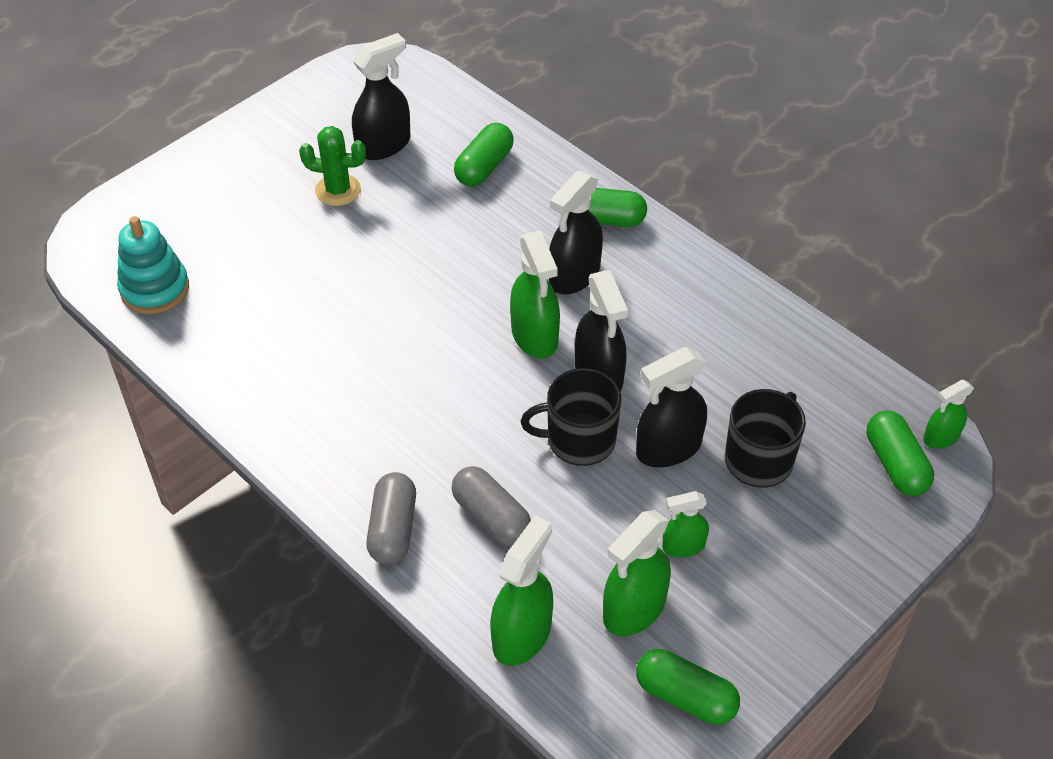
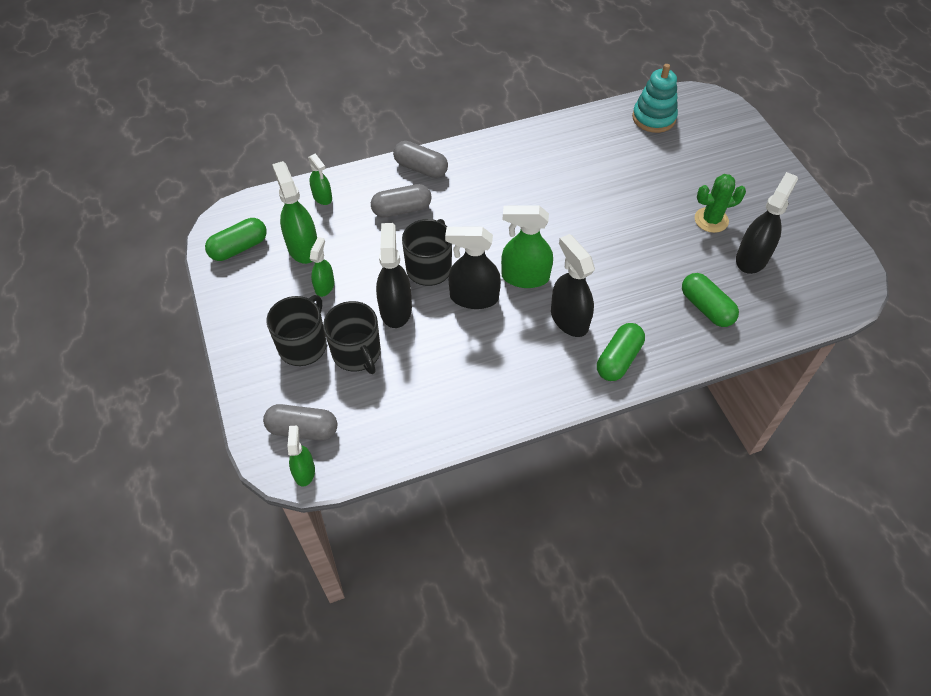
camera: 115 degrees right, 5 degrees up
(338, 190) = (711, 220): green cactus -> green cactus turned 45 degrees clockwise
(384, 145) = (752, 258): black spray bottle -> black spray bottle turned 135 degrees counterclockwise
(522, 634) = (322, 197): green spray bottle -> green spray bottle, size x0.59
(788, 523) = (303, 345): none -> black mug
(895, 464) = (303, 429): green capsule -> grey capsule

